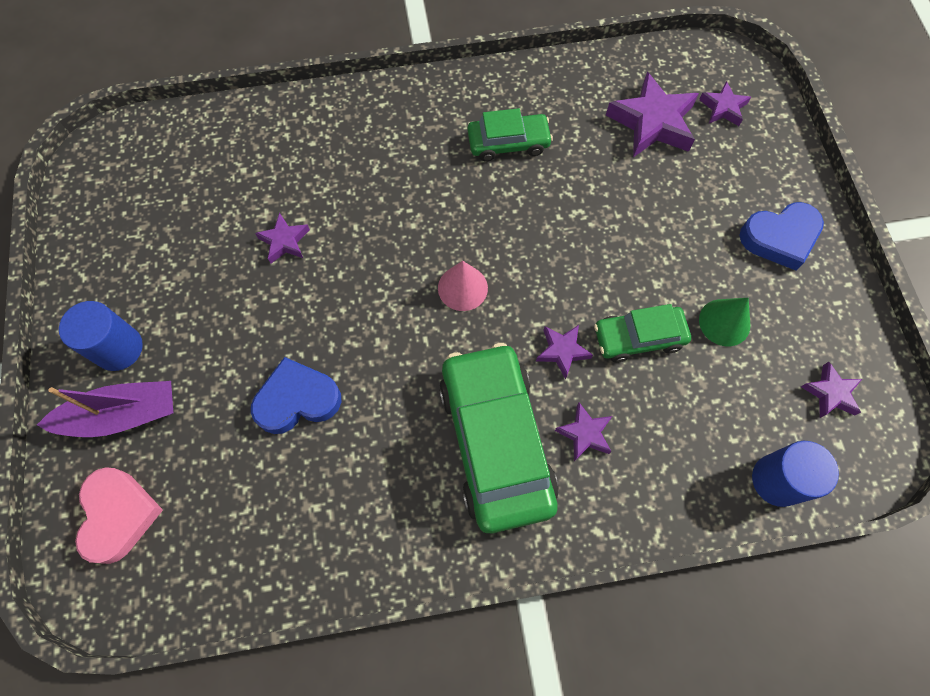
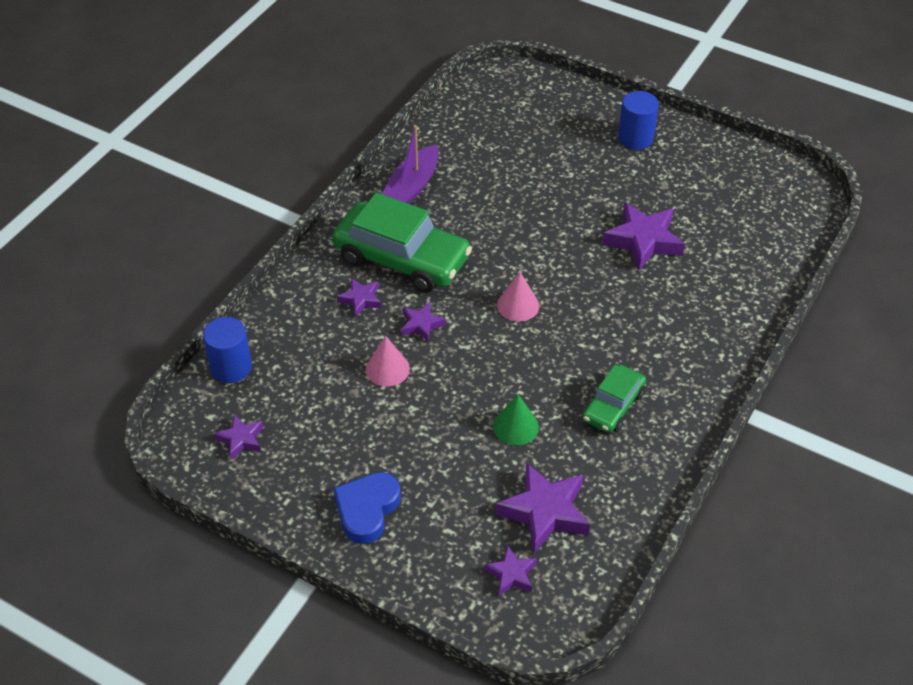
camera: 130 degrees right, 20 degrees down
(118, 515) = (529, 99): pink heart -> none
(122, 415) = (588, 123): purple boat -> purple boat (412, 187)
(284, 241) = (643, 241): purple star -> purple star, size x1.85
(297, 400) = (522, 192): blue heart -> none
(638, 338) = (387, 369): green car -> pink cone
(724, 322) = (346, 422): green cone -> green cone (516, 426)

